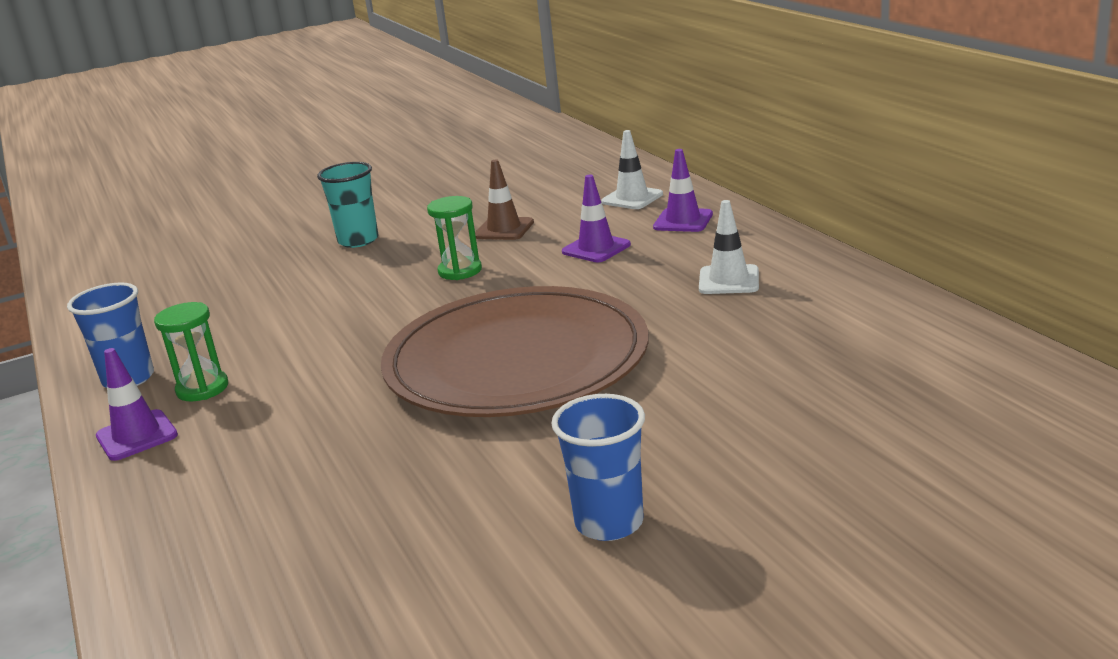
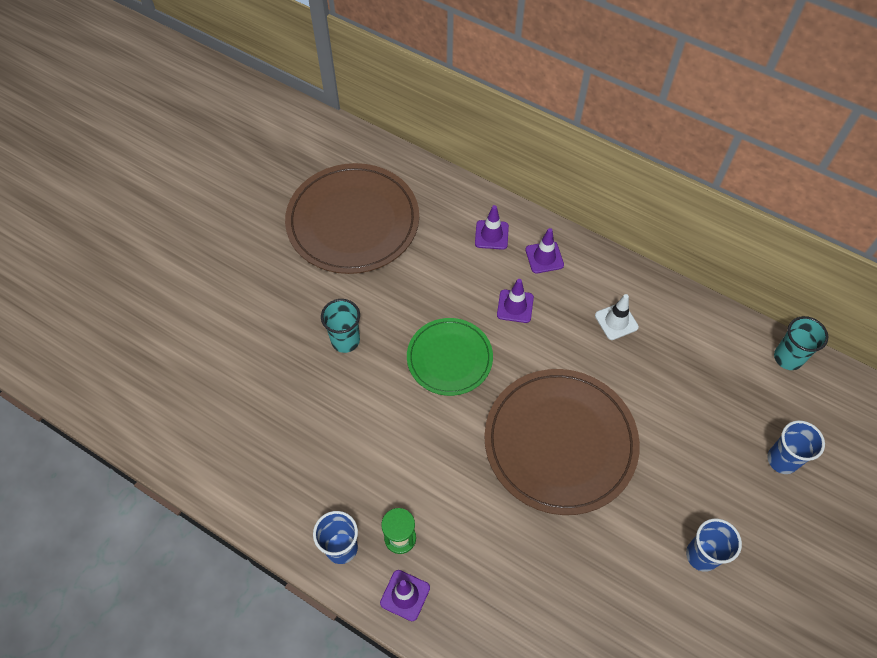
camera: 35 degrees left, 35 degrees up
(460, 271) = (449, 358): green hourglass -> green plate
(478, 172) = (353, 221): none -> brown plate
(504, 229) = (437, 298): brown traffic cone -> none
(632, 198) = (491, 235): white traffic cone -> purple traffic cone
(884, 459) = (782, 460): none -> blue cup
(1004, 359) = (788, 358): none -> turquoise cup

